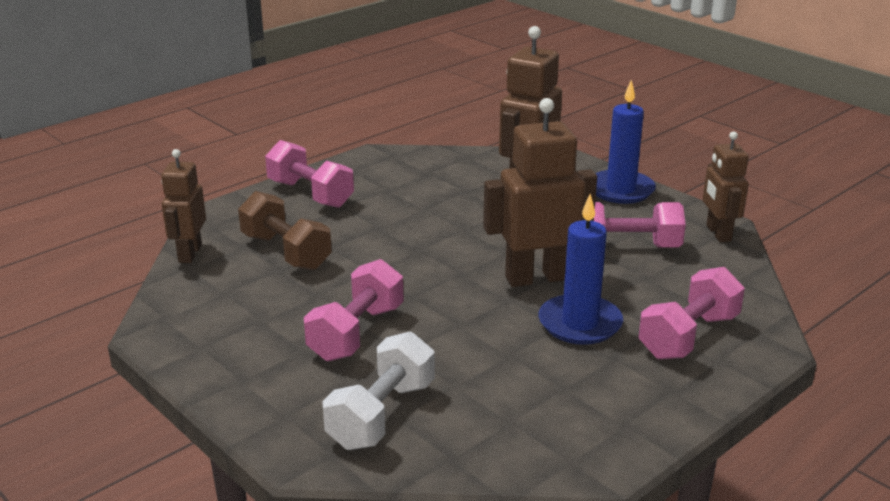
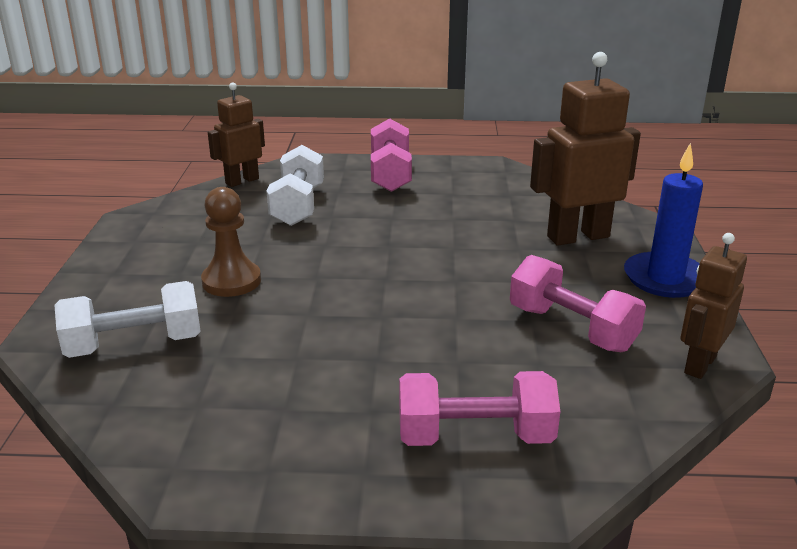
camera: 45 degrees right, 0 degrees up
(286, 252) = (298, 206): brown dumbbell -> white dumbbell
(356, 333) = (231, 281): pink dumbbell -> brown pawn
(537, 277) = (438, 312): brown robot -> none
(580, 323) = (399, 367): blue candle -> none

